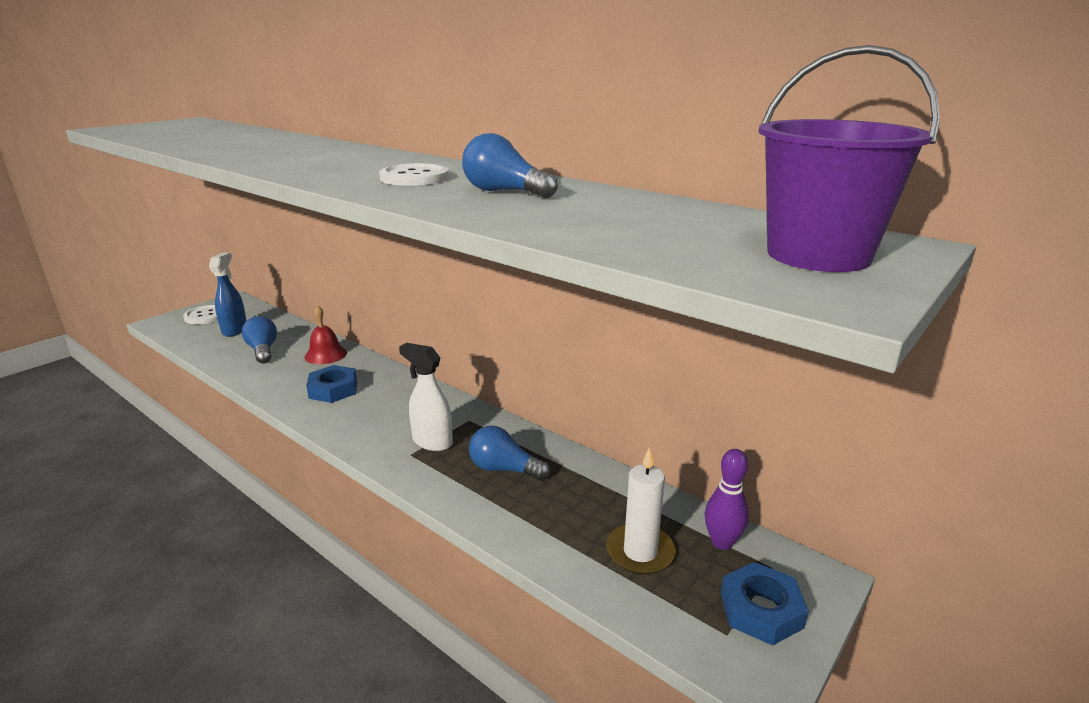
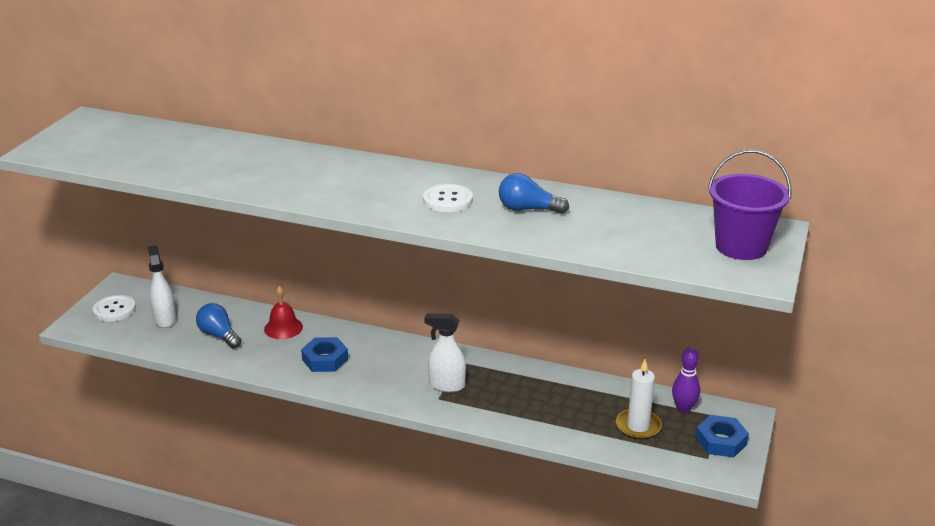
camera: 20 degrees left, 5 degrees up
(235, 330) = (165, 319): blue spray bottle -> white spray bottle
(504, 469) = (515, 394): blue light bulb -> none

